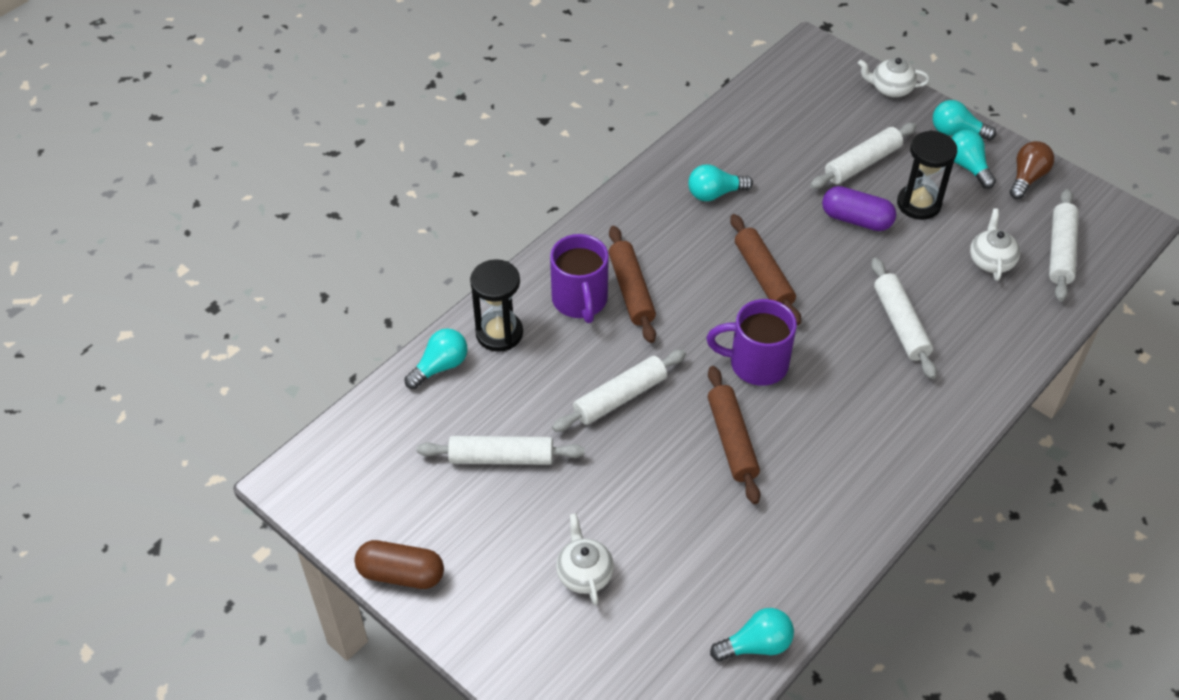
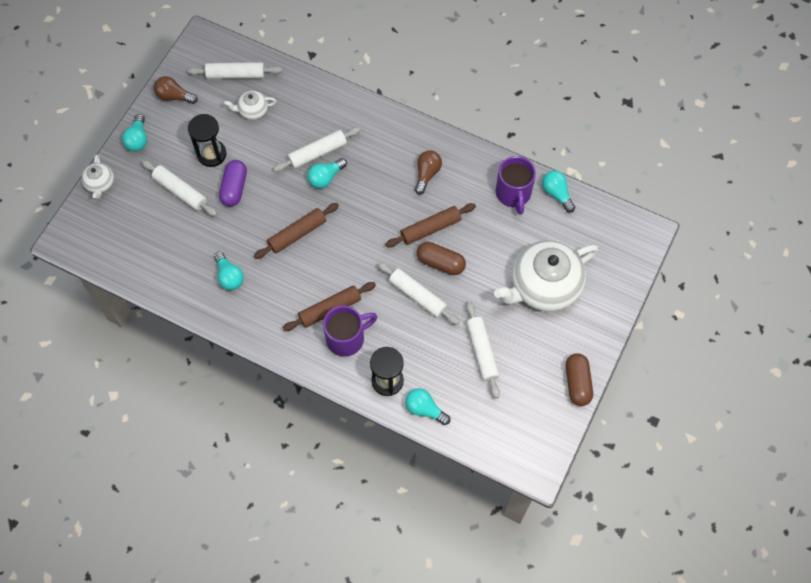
camera: 105 degrees left, 15 degrees up
(584, 573) = (543, 286): white teapot -> white teapot, size x2.20
(667, 439) = (440, 263): none -> brown capsule
(756, 364) = (370, 225): purple mug -> purple mug (513, 194)
(834, 458) = (427, 174): none -> brown light bulb
(968, 166) = (170, 130): turquoise light bulb -> turquoise light bulb (325, 178)

